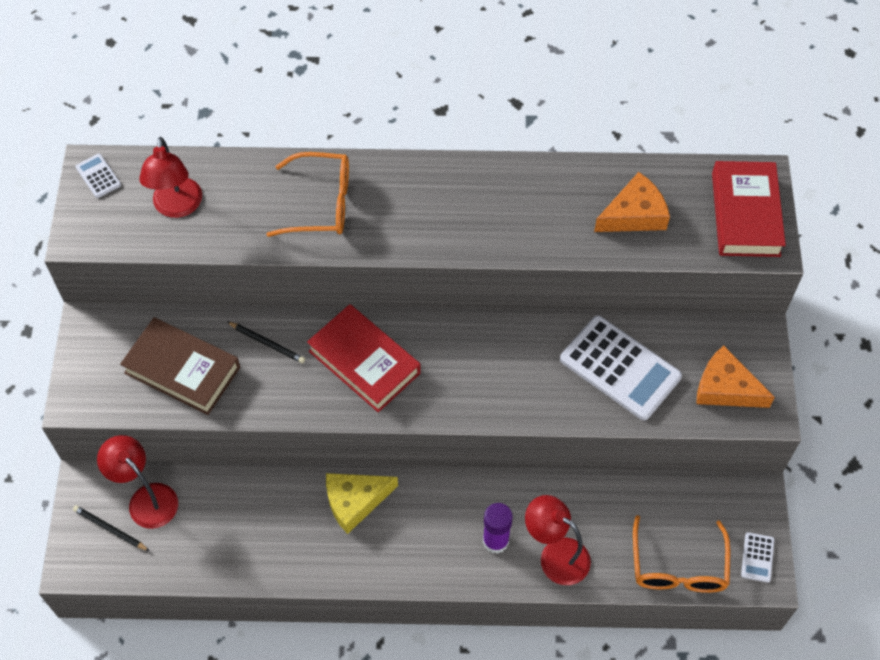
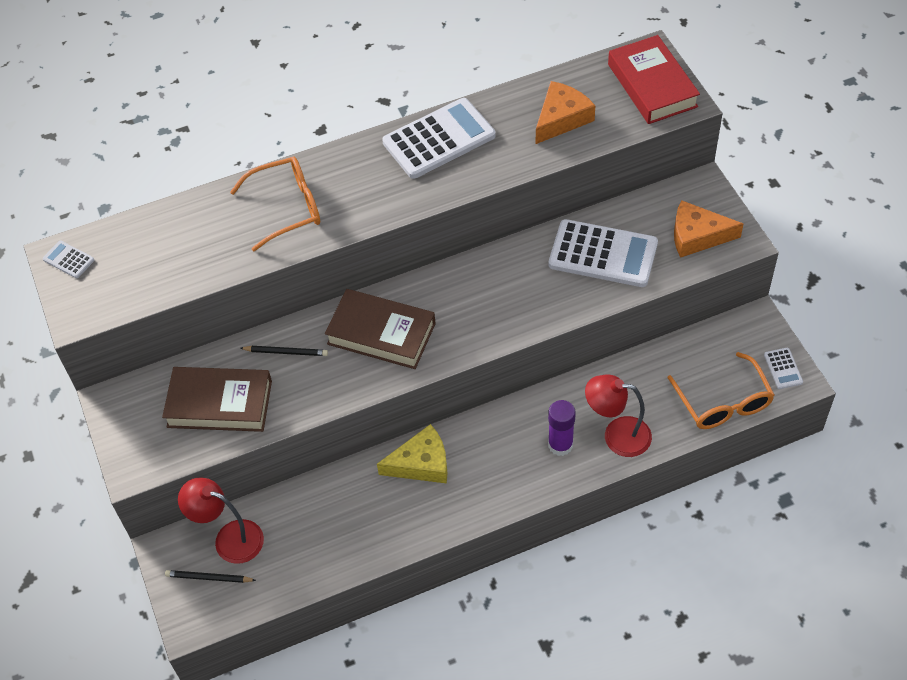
camera: 20 degrees left, 5 degrees down
(177, 207) = (157, 258): red lamp -> none
(355, 501) = (421, 463): yellow cheese -> yellow cheese turned 150 degrees counterclockwise
(364, 362) = (381, 333): red book -> brown book
(501, 189) = (439, 139): none -> white calculator

